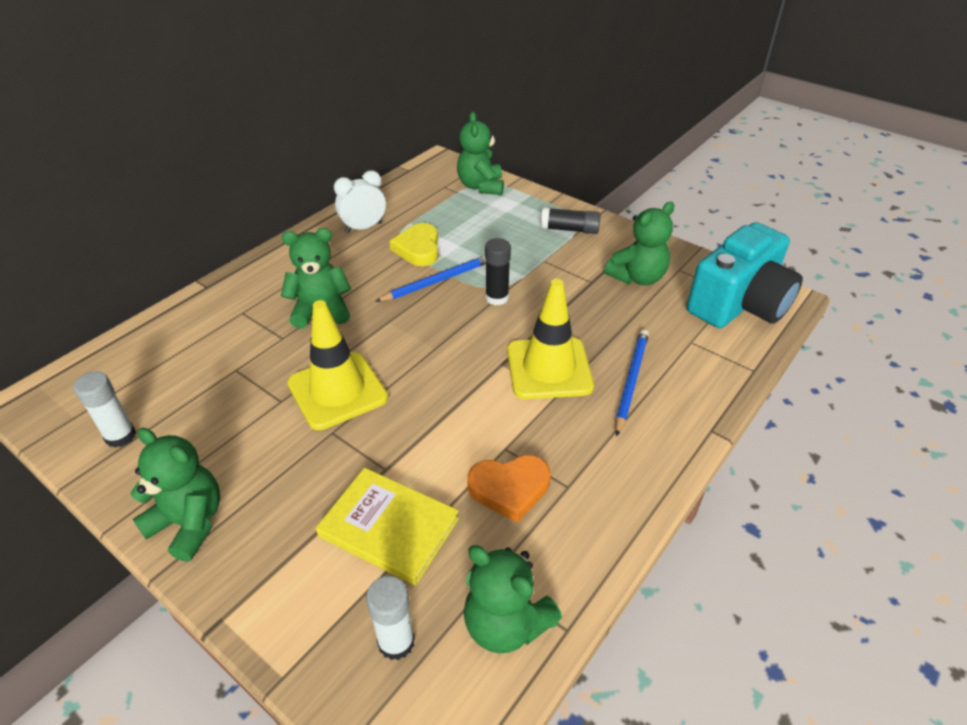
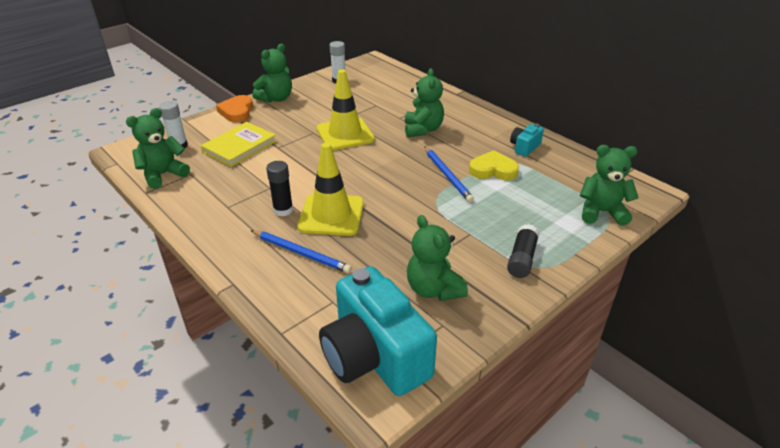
camera: 100 degrees right, 5 degrees down
(363, 227) = (524, 147): white clock -> turquoise camera
(497, 298) = (420, 201): black glue stick -> black glue stick (283, 210)
(509, 489) = (239, 185): orange heart -> orange heart (237, 112)

